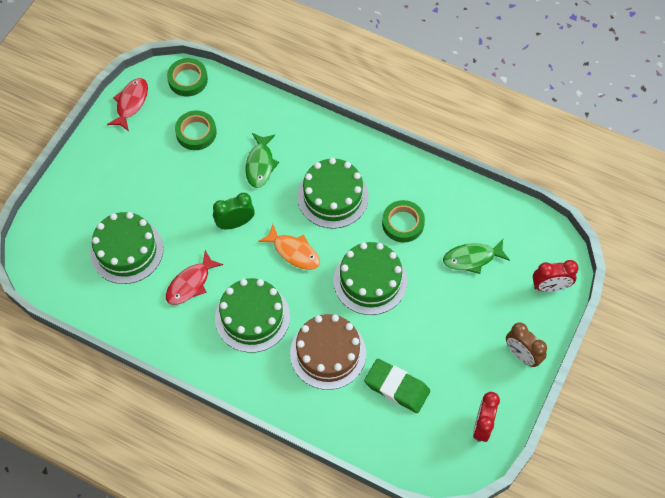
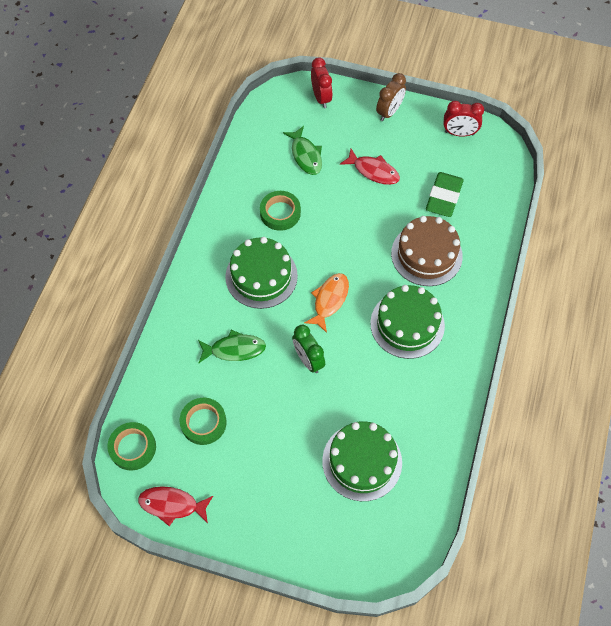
camera: 100 degrees left, 0 degrees up
(190, 283) = (385, 388): red fish -> red fish (373, 171)
(370, 280) = (346, 231): green cake -> none

